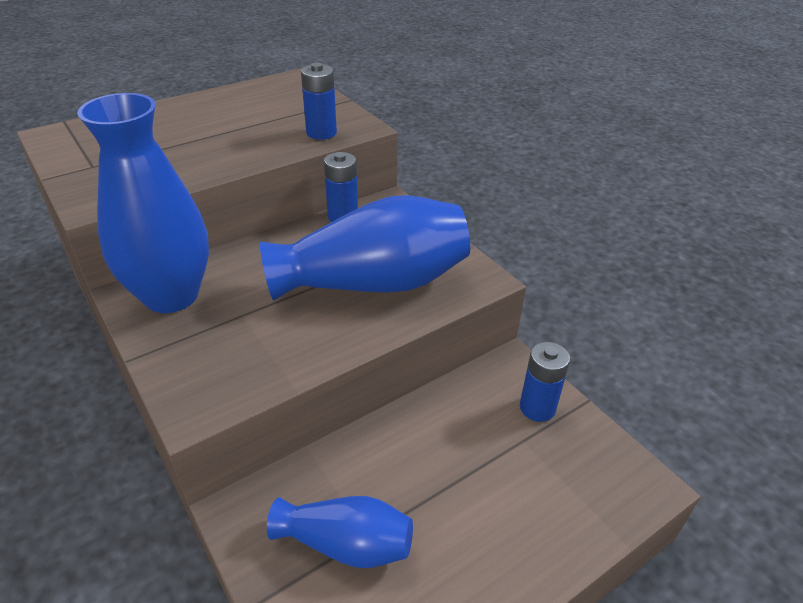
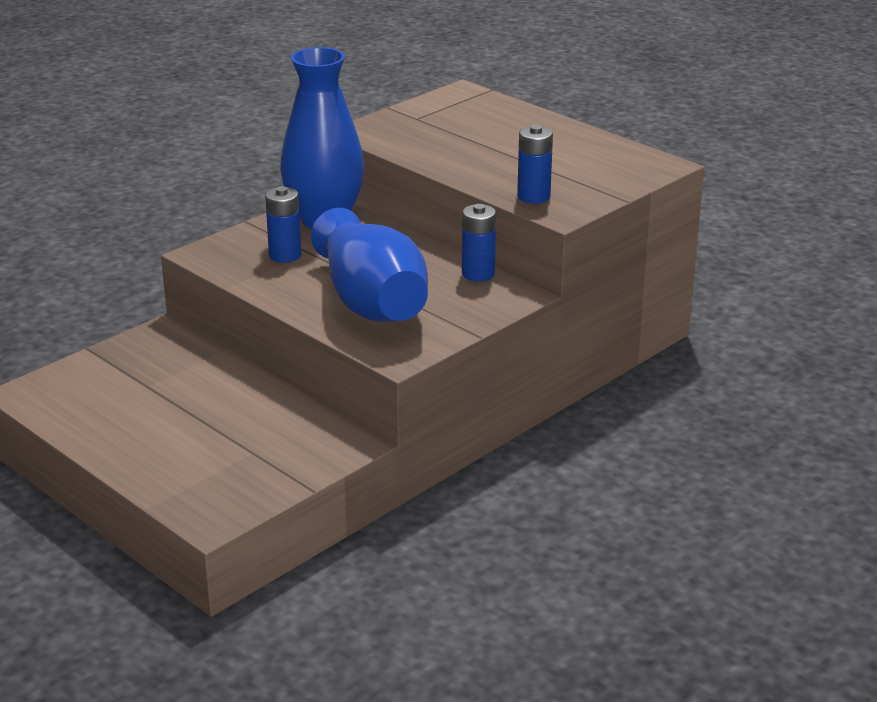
camera: 80 degrees right, 10 degrees down
(346, 544) = (139, 378): blue vase -> none
(537, 408) = (295, 459): blue battery -> blue battery (285, 255)

